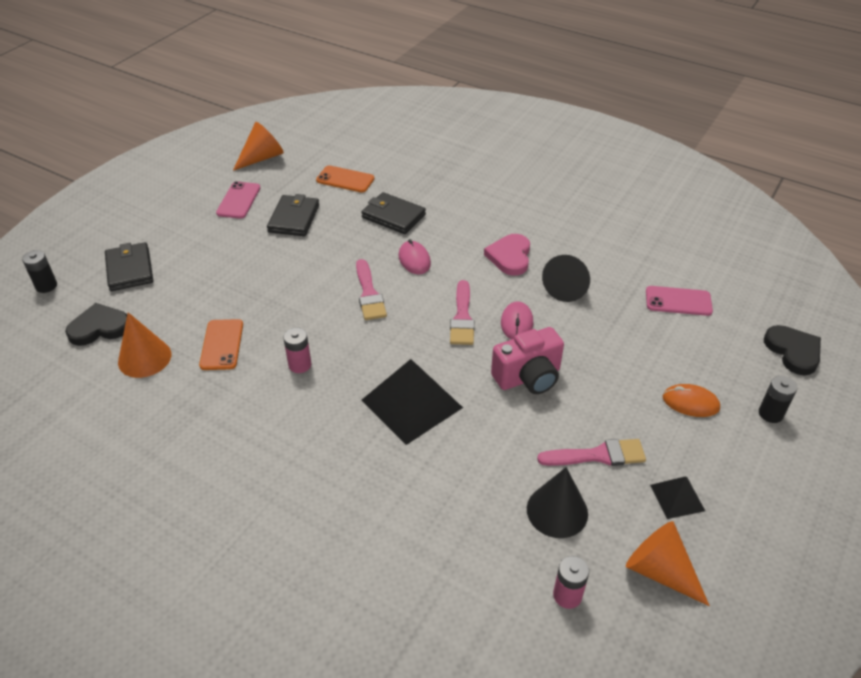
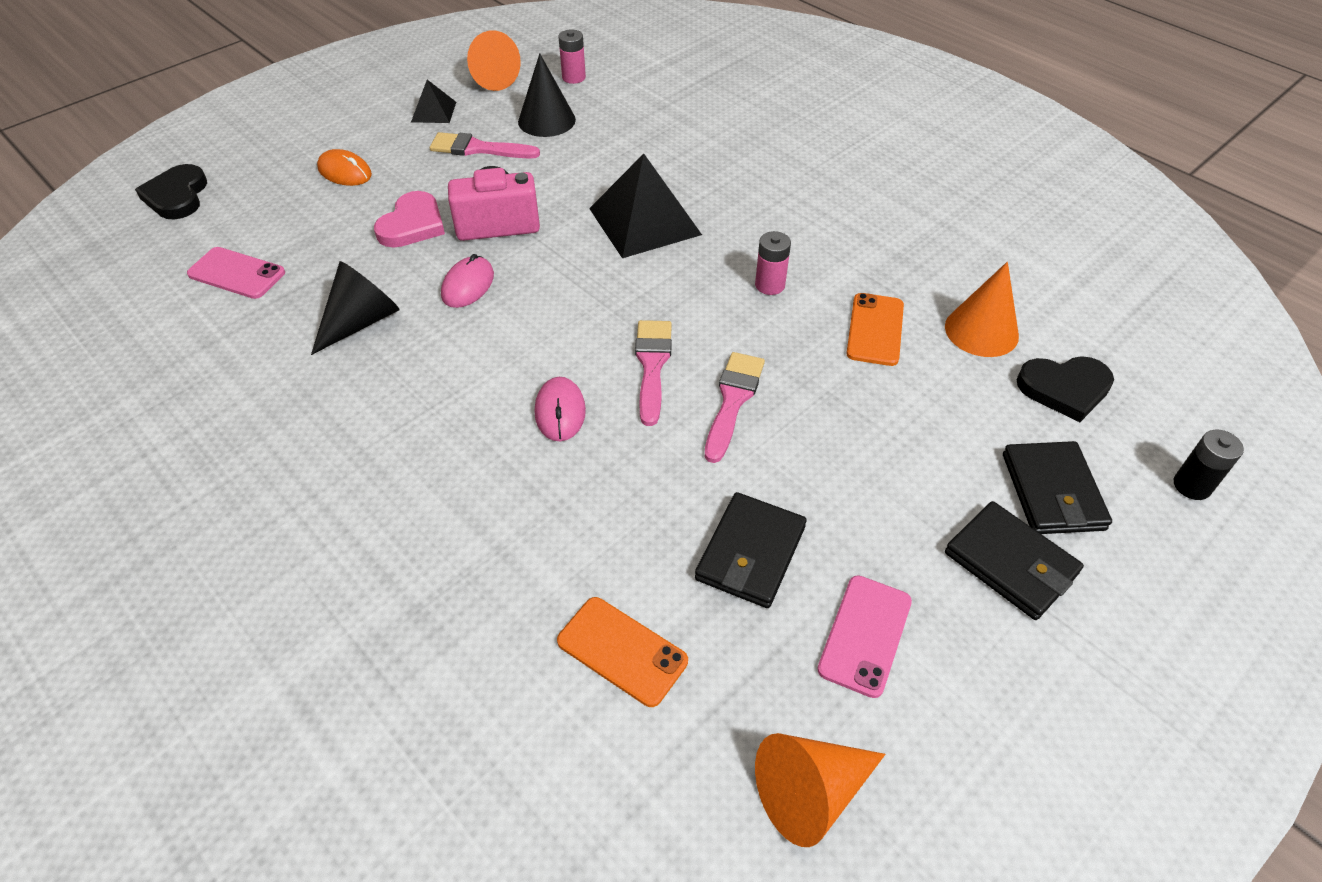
camera: 165 degrees left, 5 degrees up
(393, 216) = (557, 516): black wallet -> black wallet (1010, 563)
(462, 317) = (535, 306): pink brush -> pink brush (733, 401)
(510, 257) = (407, 386): pink heart -> pink heart (412, 224)
(770, 414) = (277, 150): black battery -> none

